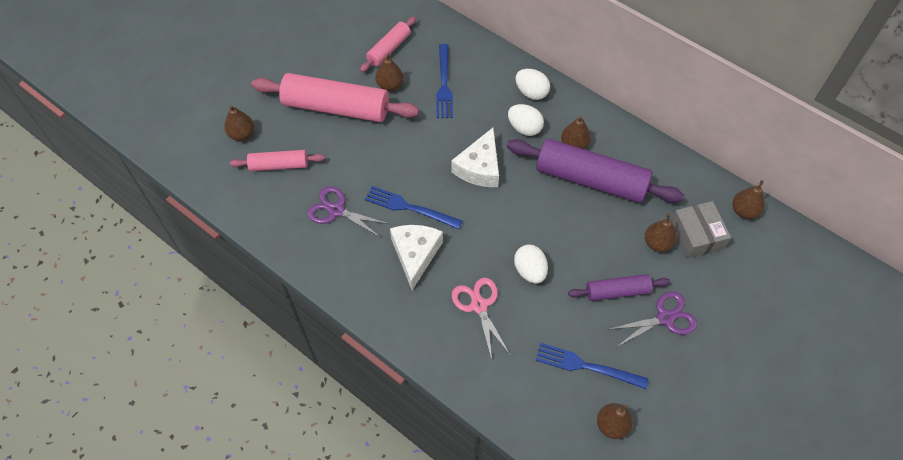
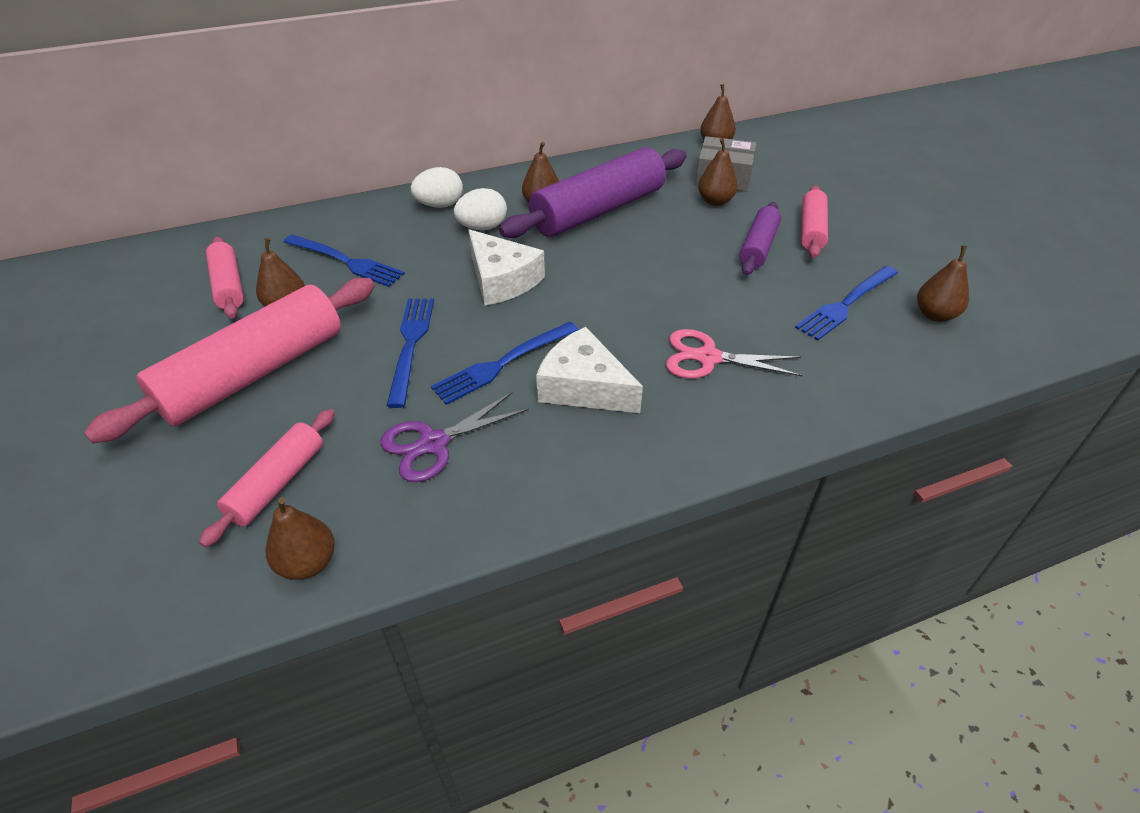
camera: 60 degrees left, 15 degrees down
(242, 134) = (158, 511): brown pear -> brown pear (307, 563)
(398, 157) = (411, 344): none -> blue fork
(530, 271) = (686, 297): white egg -> none
(665, 318) = (811, 230): purple scissors -> pink rolling pin

